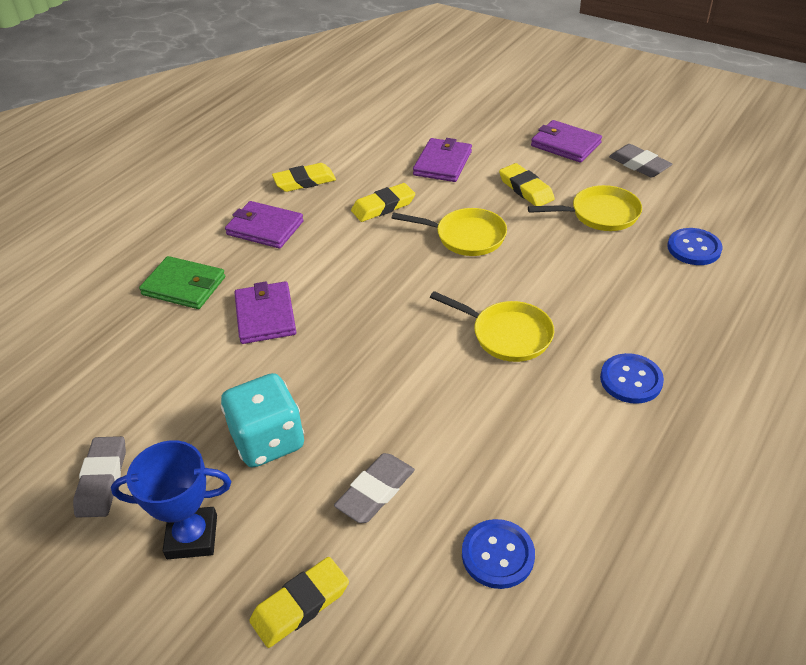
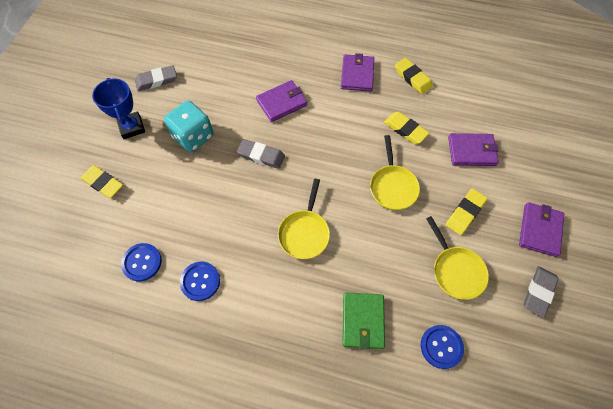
camera: 70 degrees right, 20 degrees up
(184, 286) = (293, 57): green wallet -> green wallet (363, 321)
(375, 491) = (171, 195): grey eraser -> grey eraser (261, 155)
(631, 380) = (285, 315): blue button -> blue button (200, 281)

